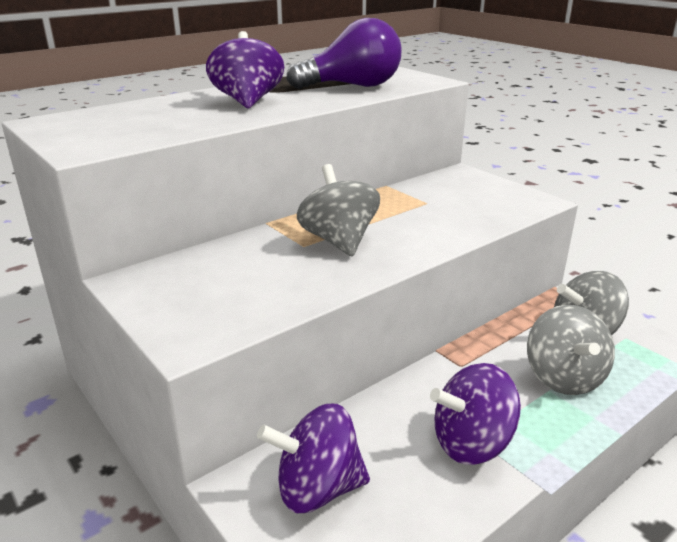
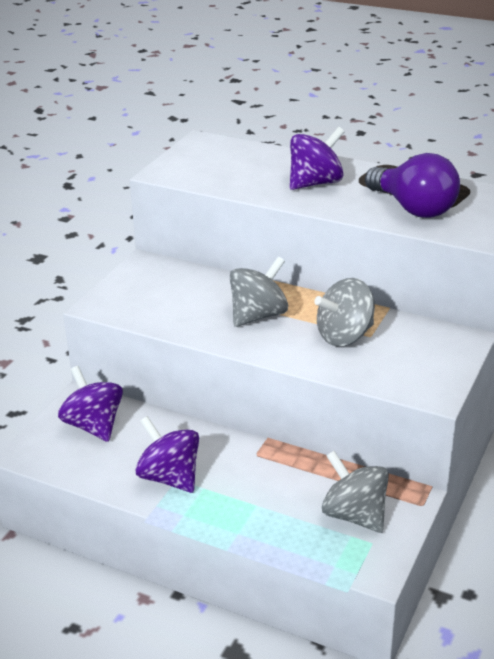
camera: 65 degrees right, 5 degrees up
(563, 378) = (278, 510): grey spinning top -> grey spinning top (344, 336)

